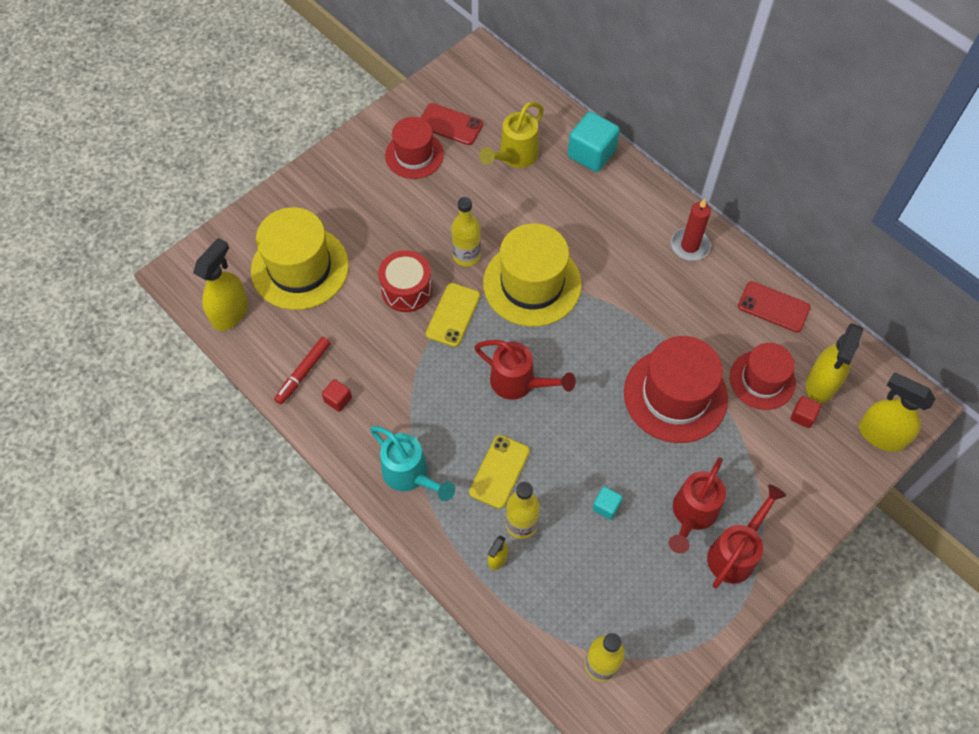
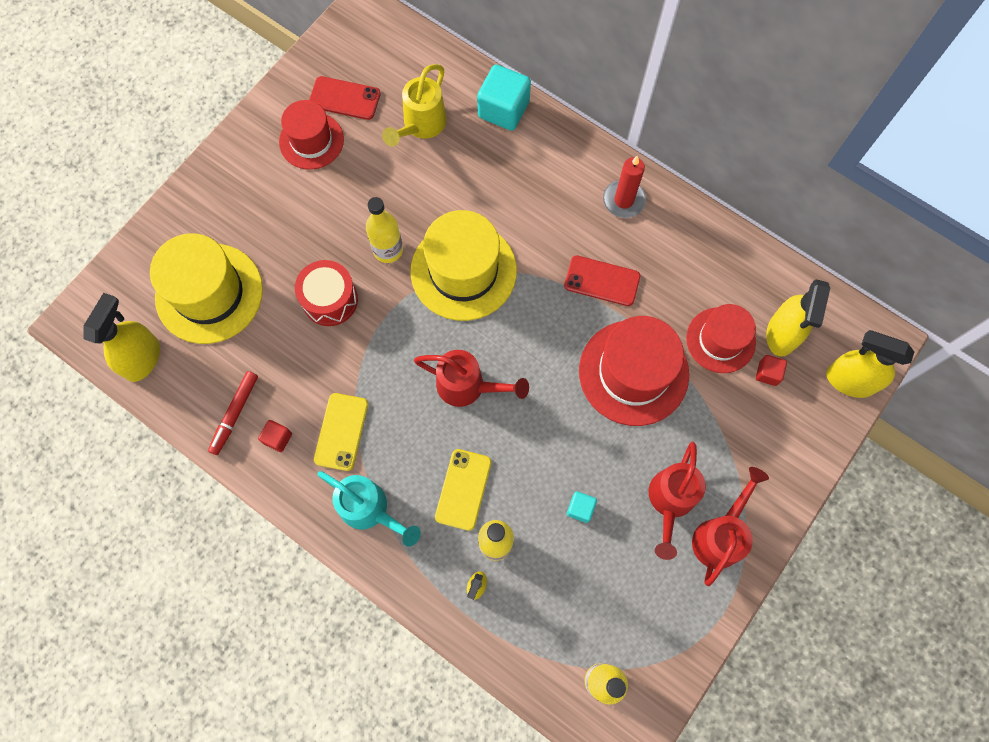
camera: 10 degrees left, 10 degrees up
(453, 315) = (385, 320): yellow phone -> yellow phone (341, 432)
(773, 307) = (721, 256): red phone -> red phone (602, 281)

